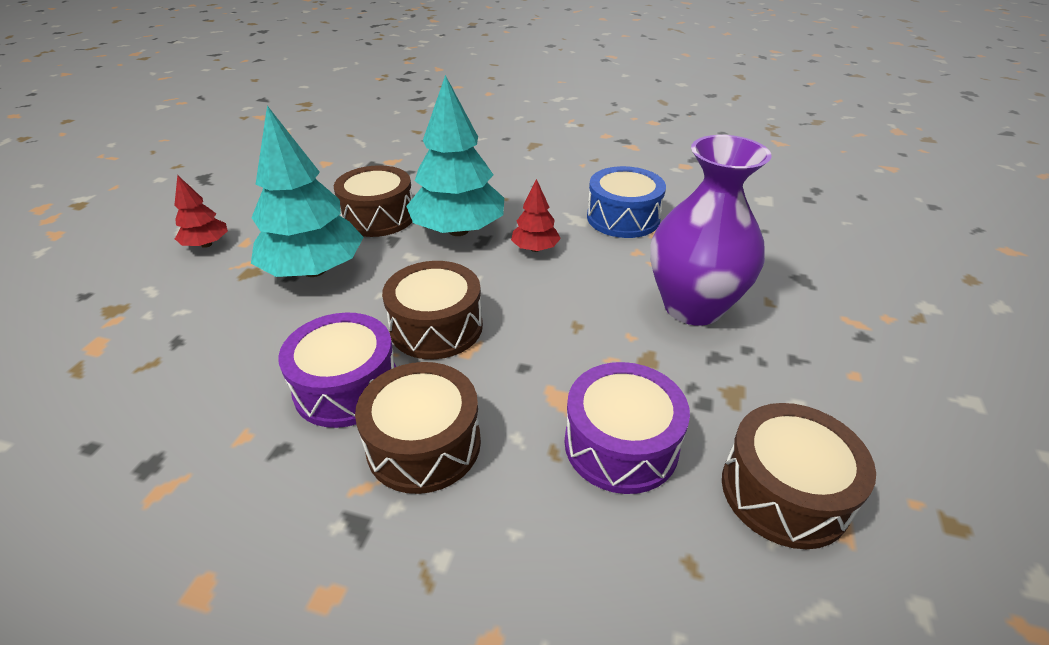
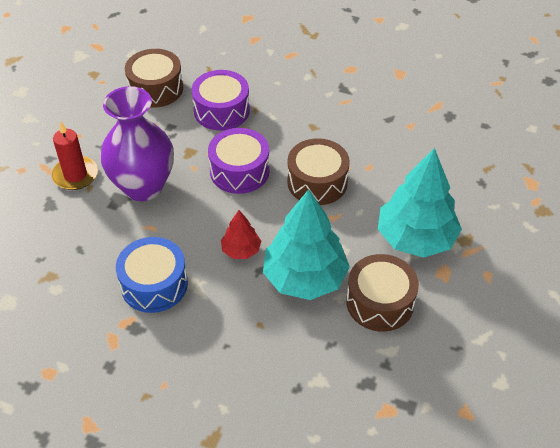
camera: 175 degrees left, 10 degrees up
(206, 244) = (519, 274): red tree -> none
(347, 387) = (365, 147): purple drum -> purple drum (239, 171)
(424, 444) = (318, 116): brown drum -> none
(802, 315) = (75, 175): none -> red candle

